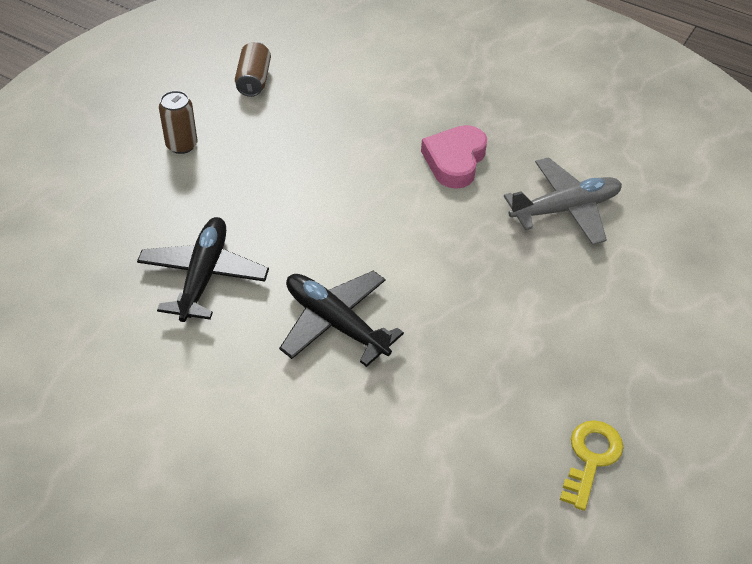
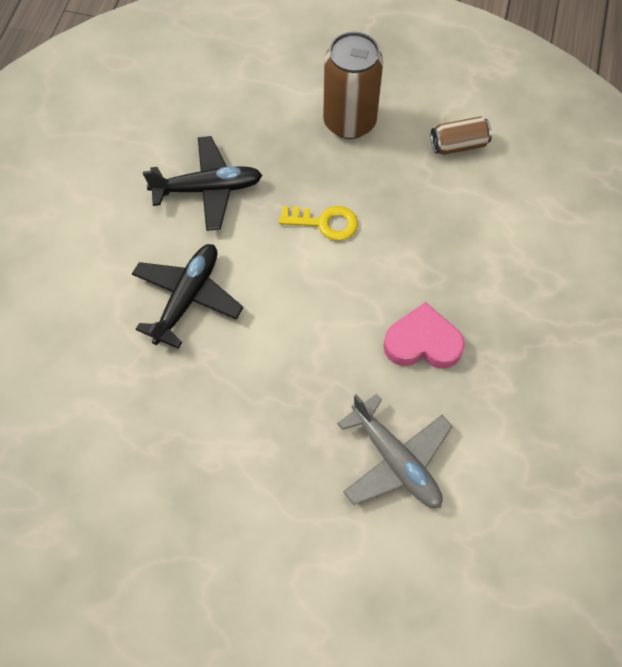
camera: 75 degrees right, 15 degrees up
(181, 145) = (349, 121): brown can -> brown can, size x1.84
(591, 458) = (98, 534): yellow key -> yellow key (325, 223)

